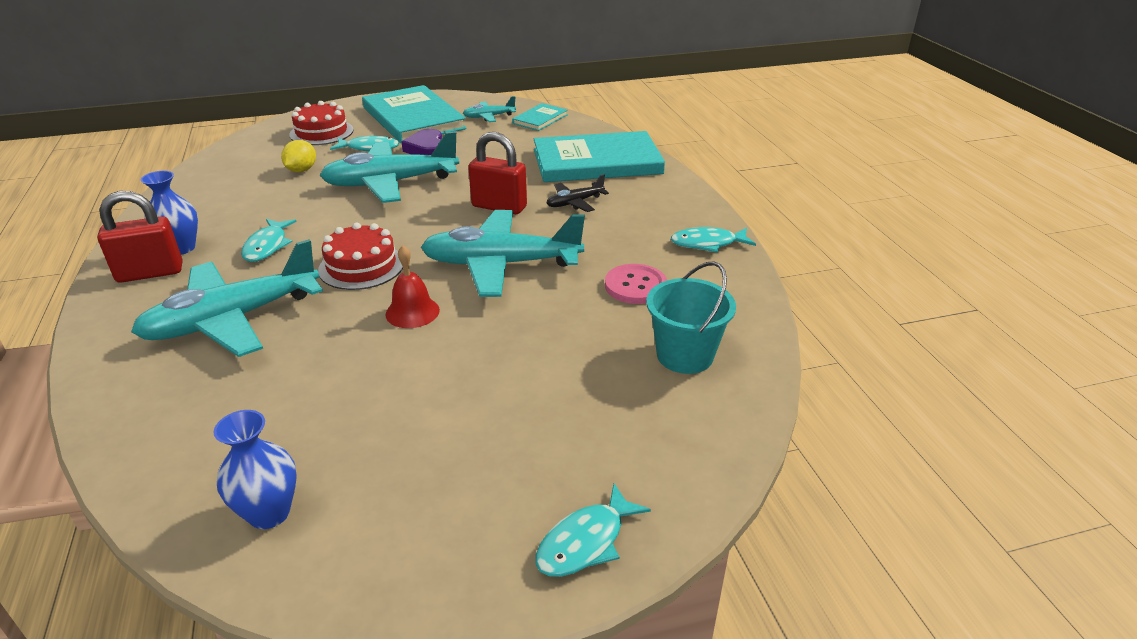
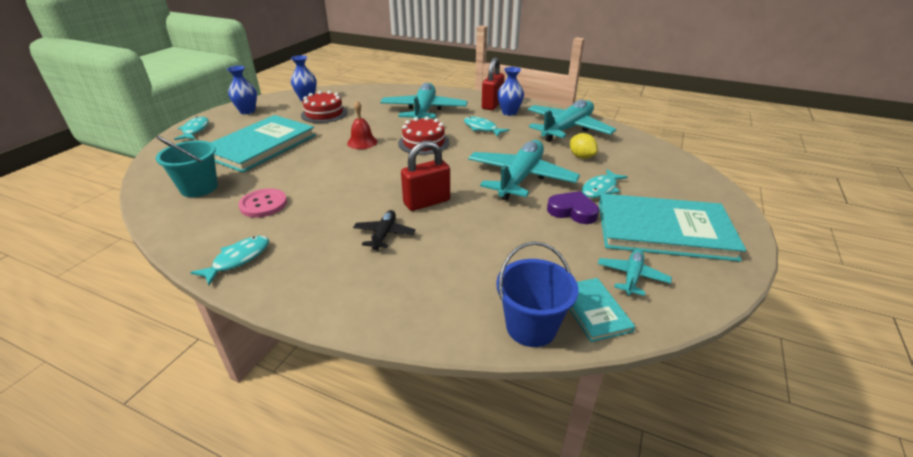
camera: 130 degrees right, 0 degrees up
(321, 132) = (658, 180): red cake -> red cake (324, 113)
(425, 553) = (247, 111): none -> blue vase
(501, 264) = (359, 176): turquoise plane -> turquoise plane (567, 129)
(582, 129) = (531, 327): none -> blue bucket
(597, 162) = (437, 287): turquoise book -> turquoise book (261, 146)

